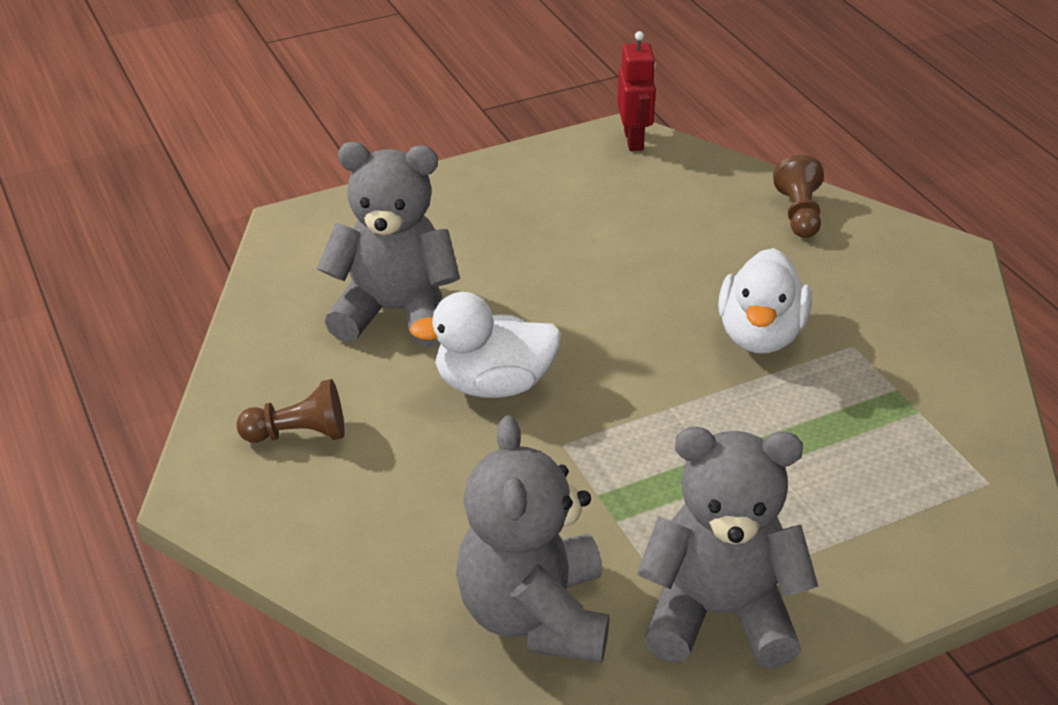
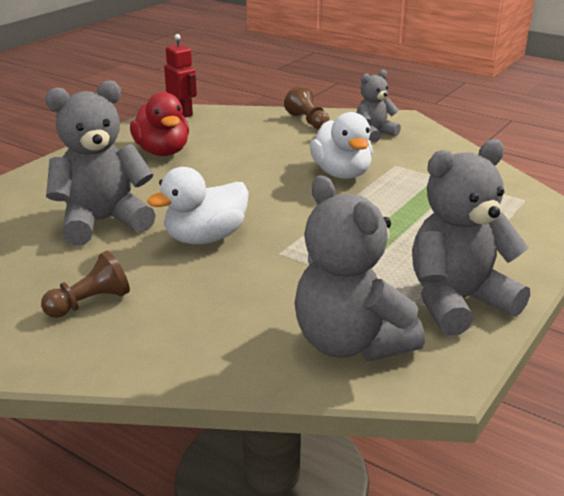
camera: 30 degrees left, 10 degrees down
(552, 210) = (162, 152): none -> red duck
(877, 272) = (374, 134): none -> grey teddy bear

